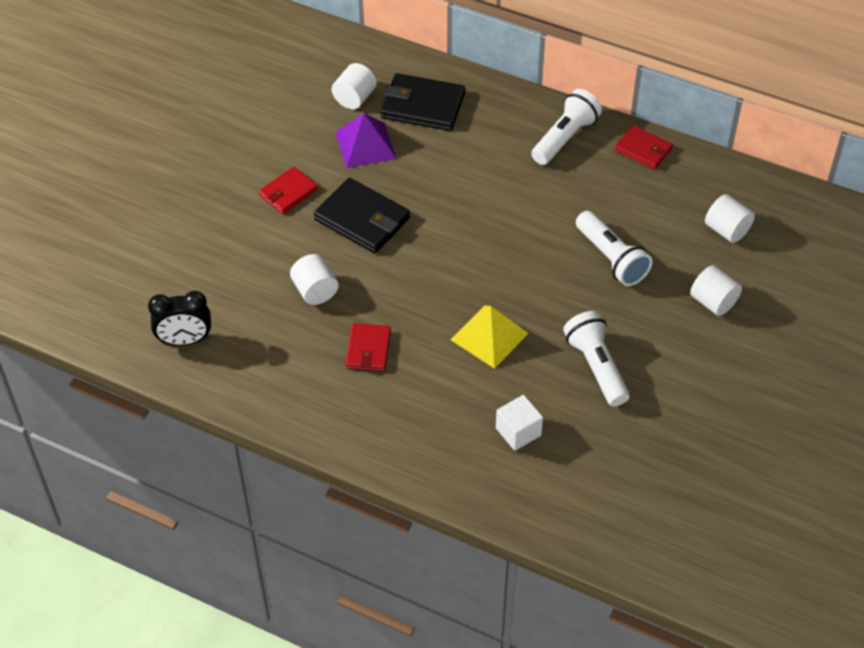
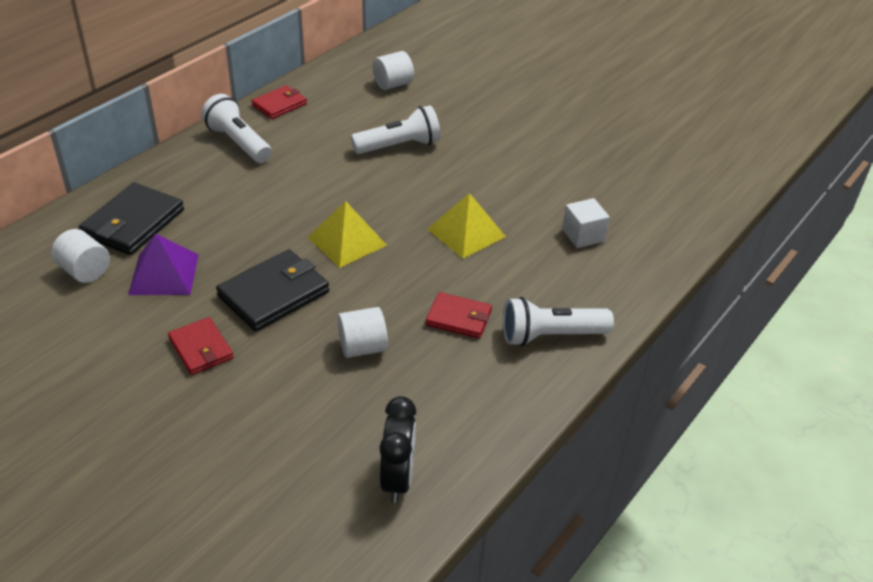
camera: 80 degrees left, 10 degrees down
(447, 251) = (347, 241): none -> yellow pyramid
(596, 367) = (519, 178): white flashlight -> white flashlight (550, 336)
(713, 302) = (467, 106): white cylinder -> none

